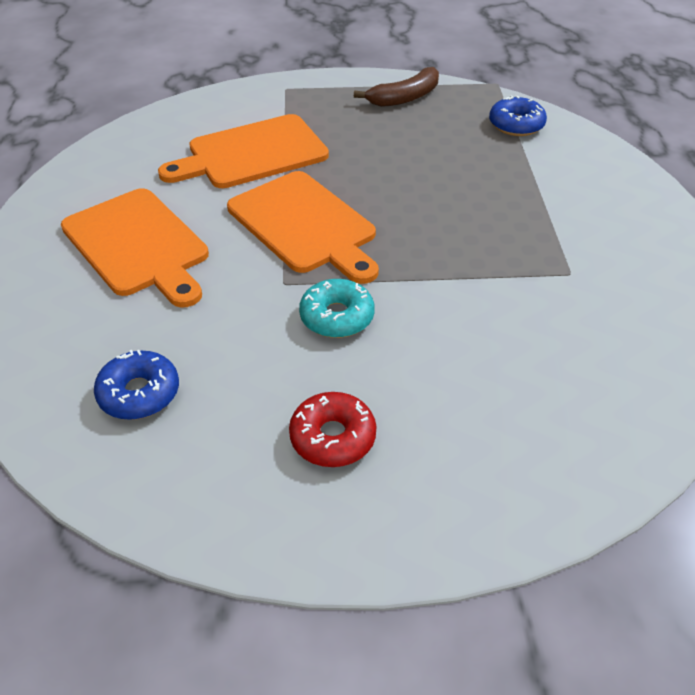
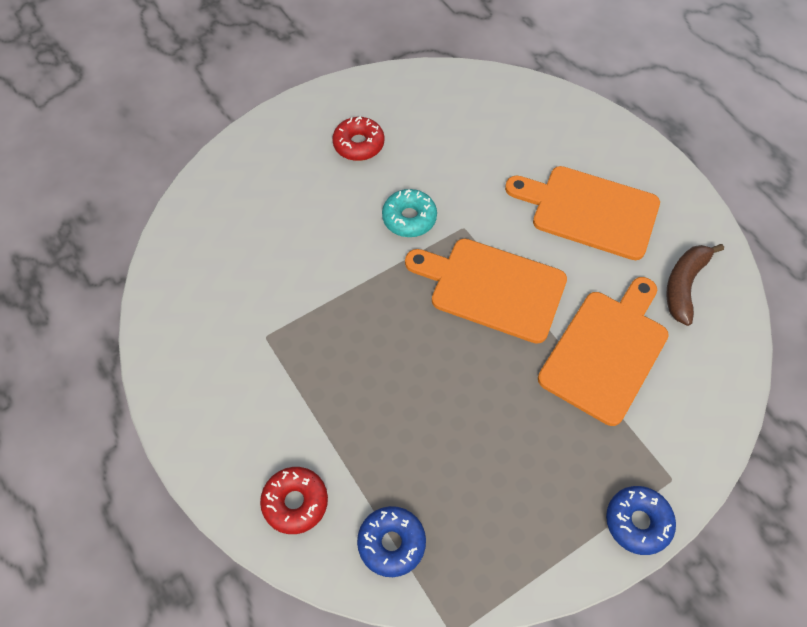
camera: 150 degrees right, 15 degrees up
(139, 393) = (480, 120): blue donut -> blue donut (637, 522)
(404, 98) = (538, 534): brown banana -> brown banana (684, 285)
(585, 164) = (295, 502): none -> red donut

